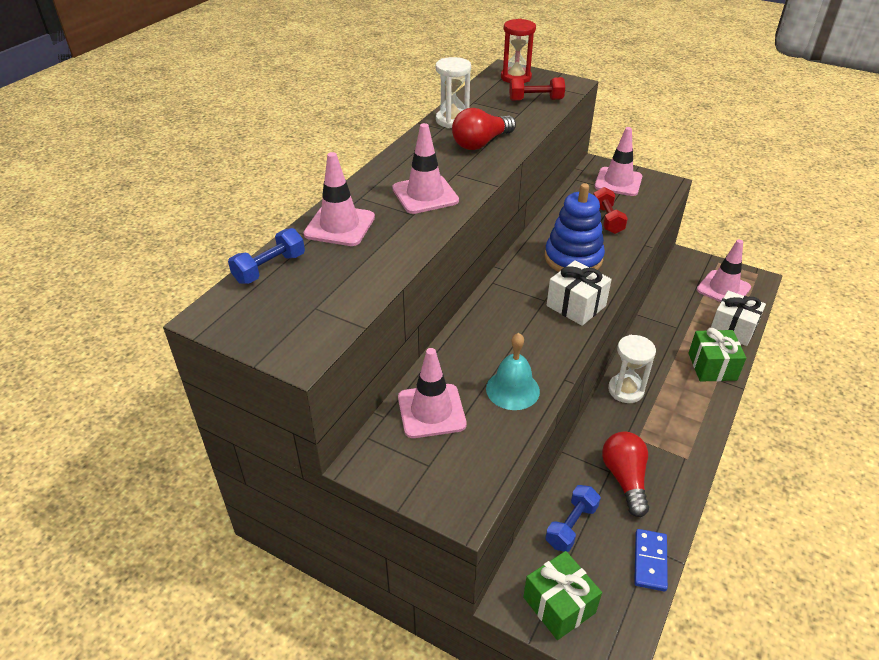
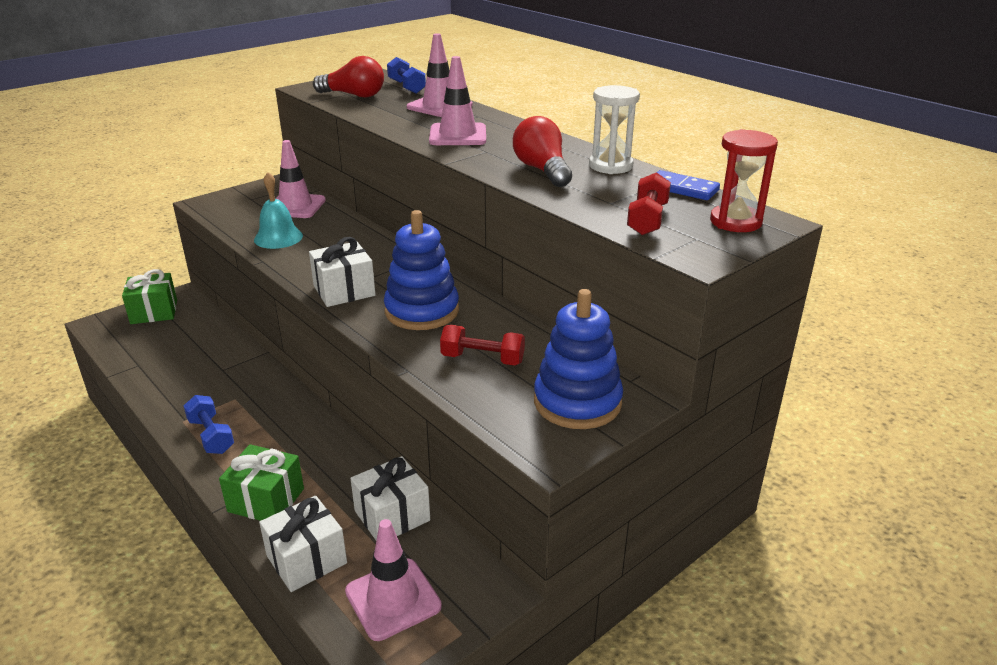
camera: 110 degrees right, 10 degrees down
(571, 525) = (200, 334): blue dumbbell -> blue dumbbell (211, 436)
(618, 182) = (577, 402): pink traffic cone -> blue stacking toy
(625, 390) = (297, 414): white hourglass -> none
(625, 479) = (206, 375): red light bulb -> red light bulb (354, 95)
(650, 561) = (129, 360): blue domino -> blue domino (682, 189)
(673, 307) = (392, 516): none -> white gift

